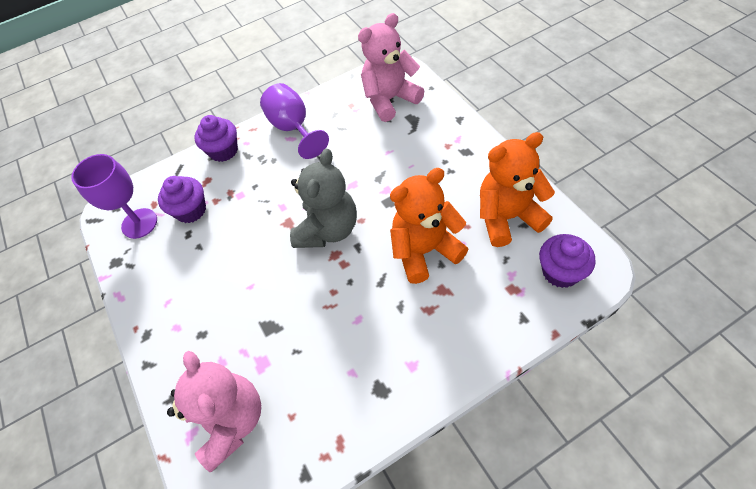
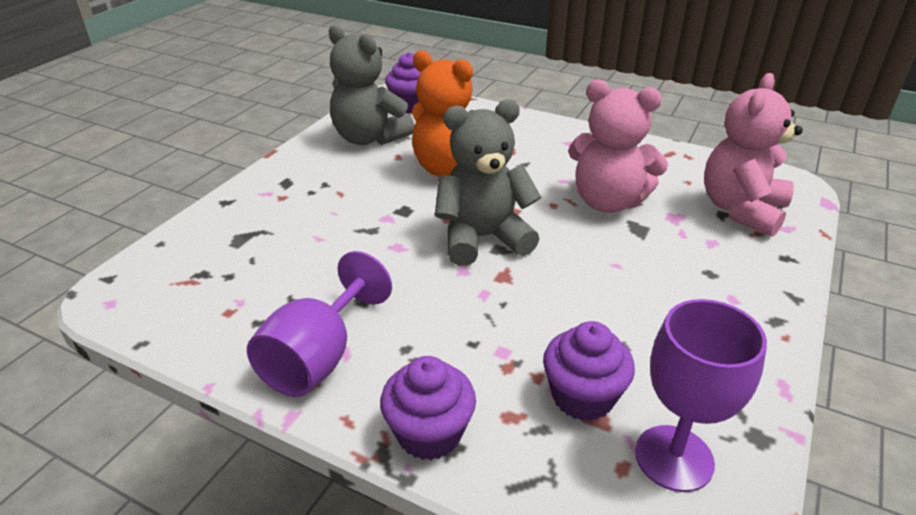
camera: 130 degrees left, 20 degrees down
(390, 100) = (202, 273): pink teddy bear -> pink teddy bear (607, 202)
(507, 217) = (369, 138): orange teddy bear -> grey teddy bear

